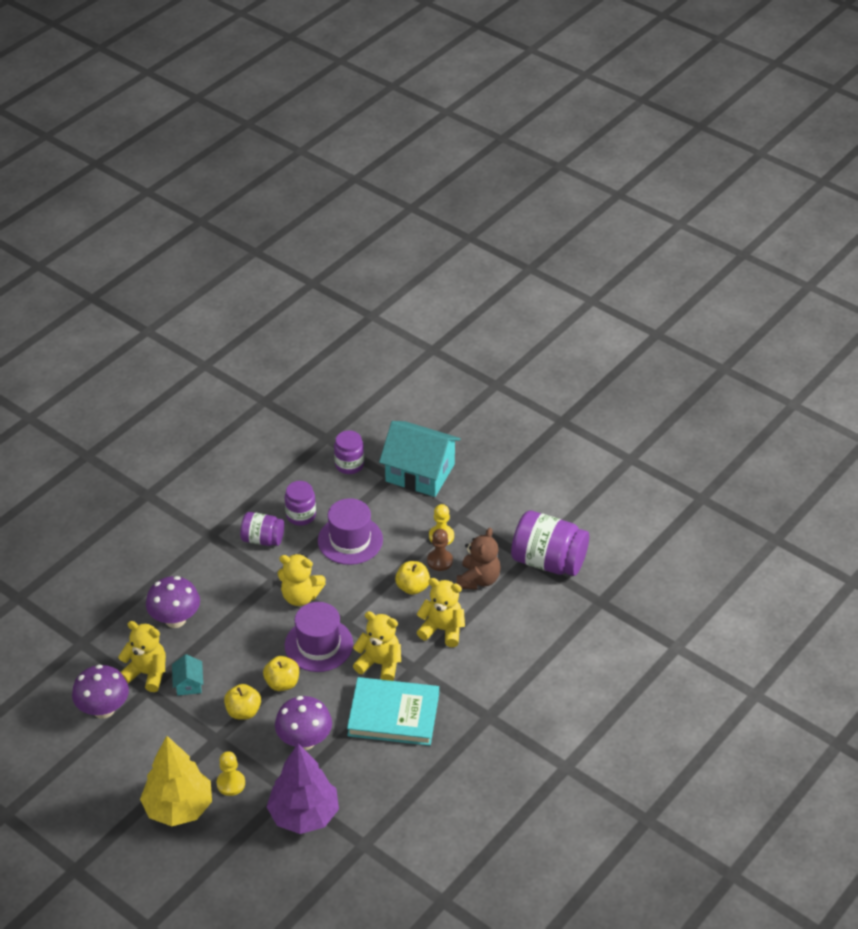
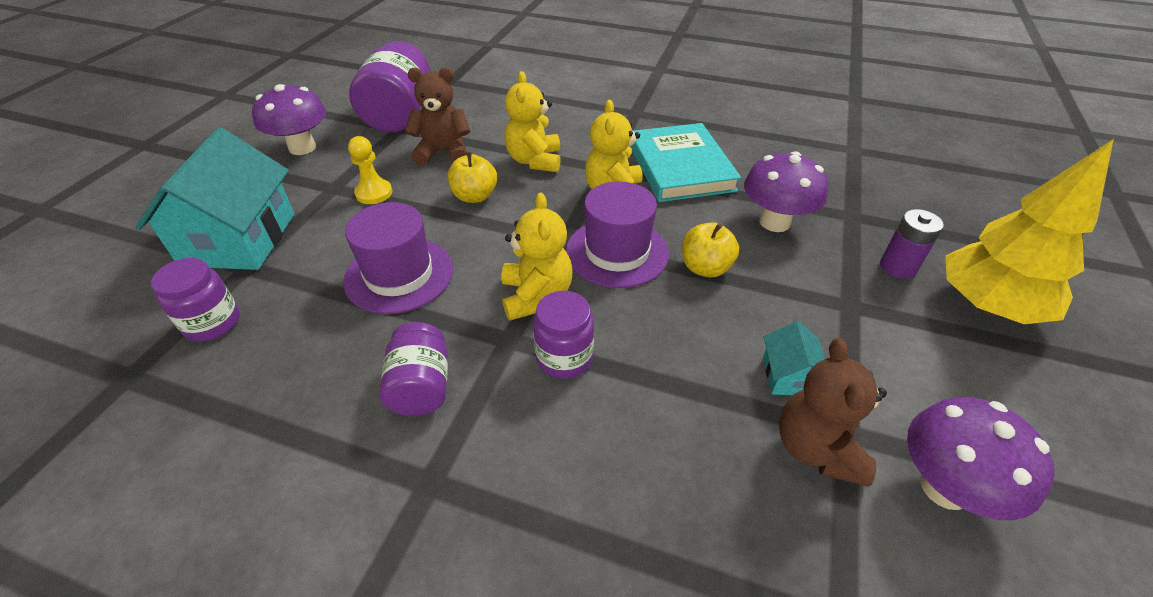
camera: 110 degrees left, 0 degrees up
(147, 673) = (816, 448): yellow teddy bear -> brown teddy bear
(175, 619) = (672, 454): purple mushroom -> purple mushroom (302, 148)
(189, 684) = (788, 376): turquoise house -> turquoise house turned 60 degrees counterclockwise
(231, 783) = (897, 267): yellow pawn -> purple battery
(243, 711) = (782, 292): yellow apple -> none
(301, 515) = (350, 351): purple jar -> purple jar (564, 357)
(304, 815) = (868, 195): purple tree -> none
(440, 561) = (420, 185): brown pawn -> none

